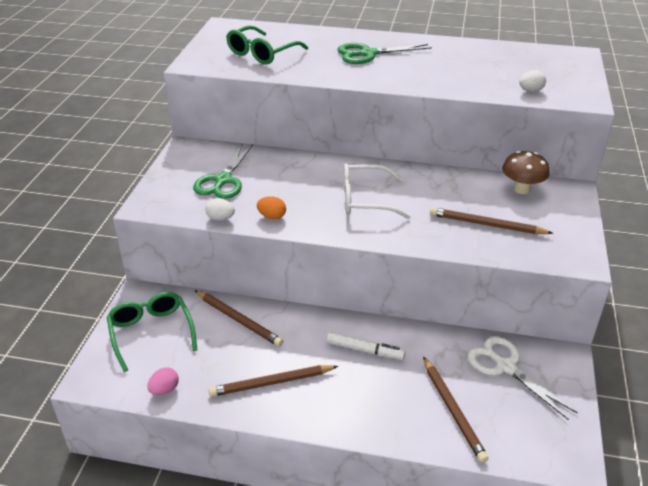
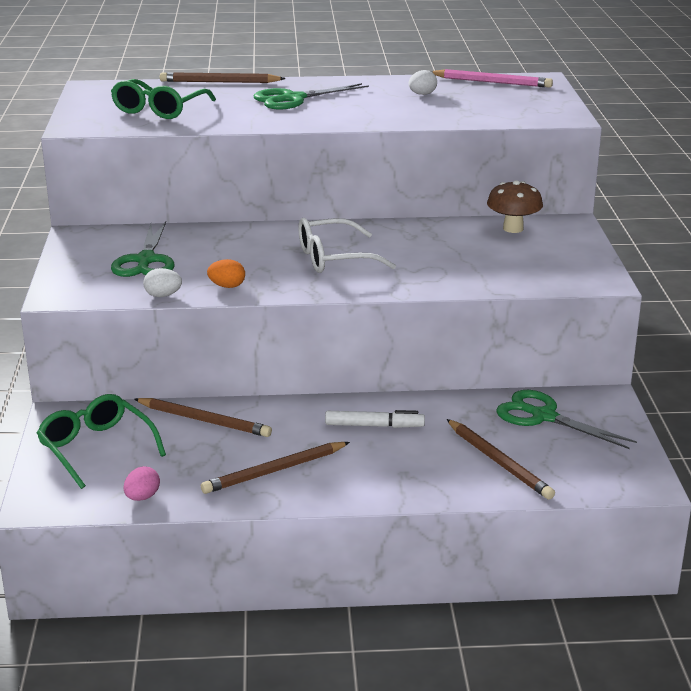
camera: 15 degrees left, 10 degrees down
(487, 225) = (486, 264): brown pencil -> brown pencil (219, 82)
(505, 367) = (543, 416): white scissors -> green scissors
(530, 91) = (501, 115): white egg -> white egg (422, 94)
(535, 53) = (492, 82): none -> pink pencil

